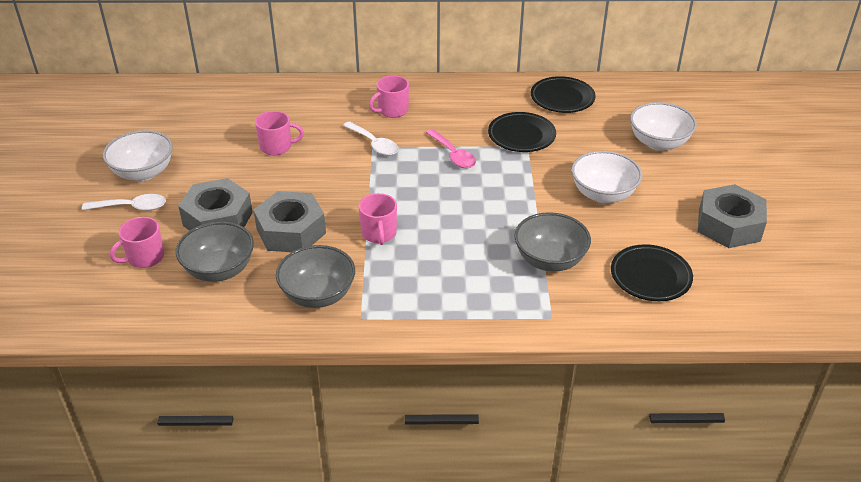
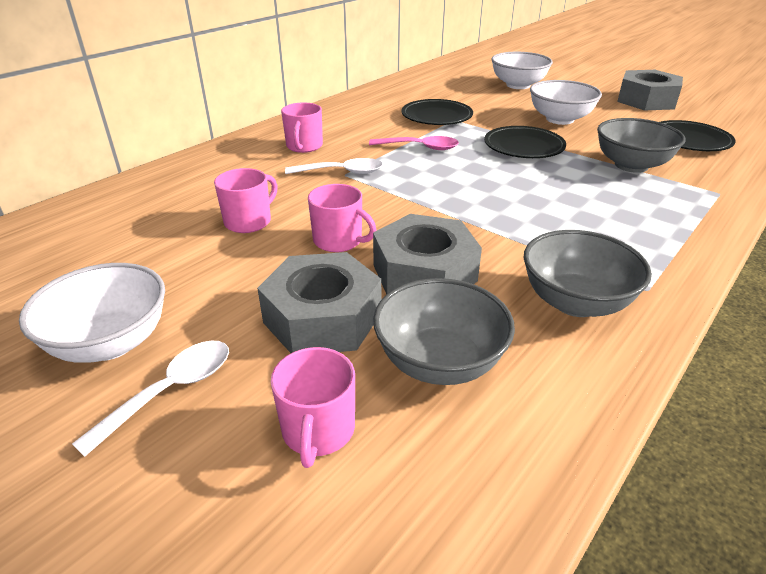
camera: 50 degrees left, 5 degrees down
(379, 233) = (498, 223): pink mug -> pink mug (339, 241)
(562, 98) = (411, 90): black plate -> black plate (523, 147)

